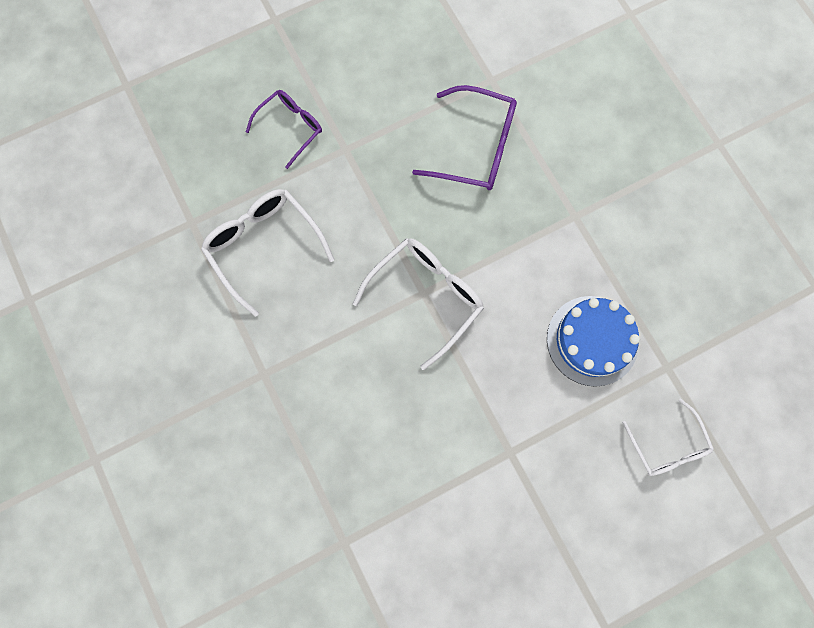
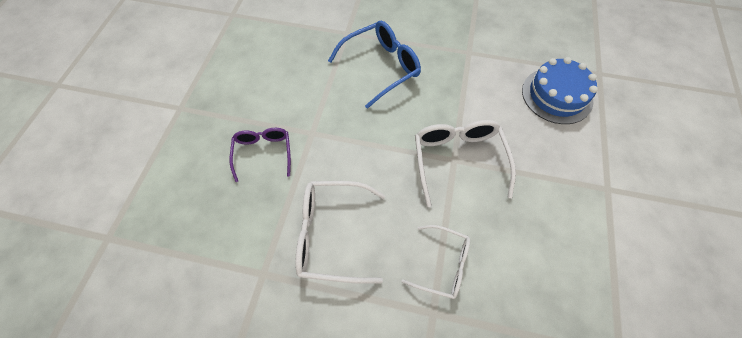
camera: 50 degrees left, 15 degrees down
(475, 147) = (380, 67): purple glasses -> blue glasses
(667, 445) = (652, 105): white glasses -> white glasses (442, 265)

